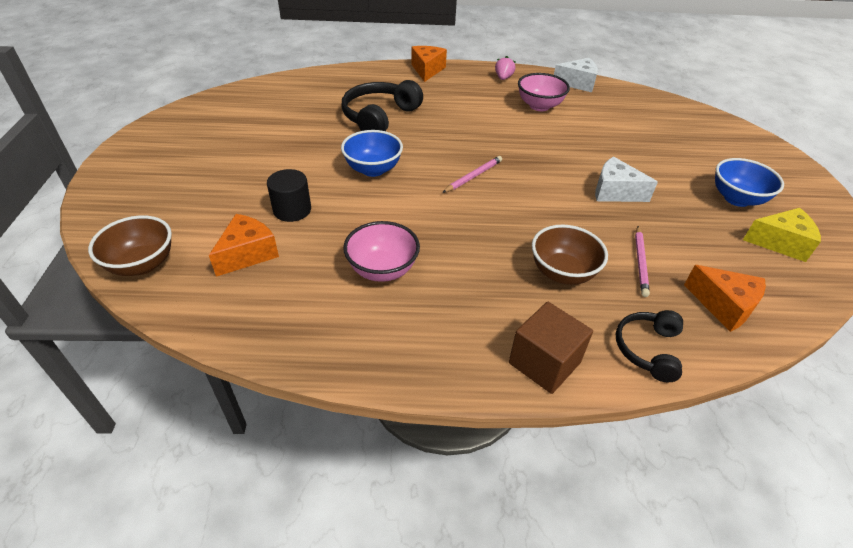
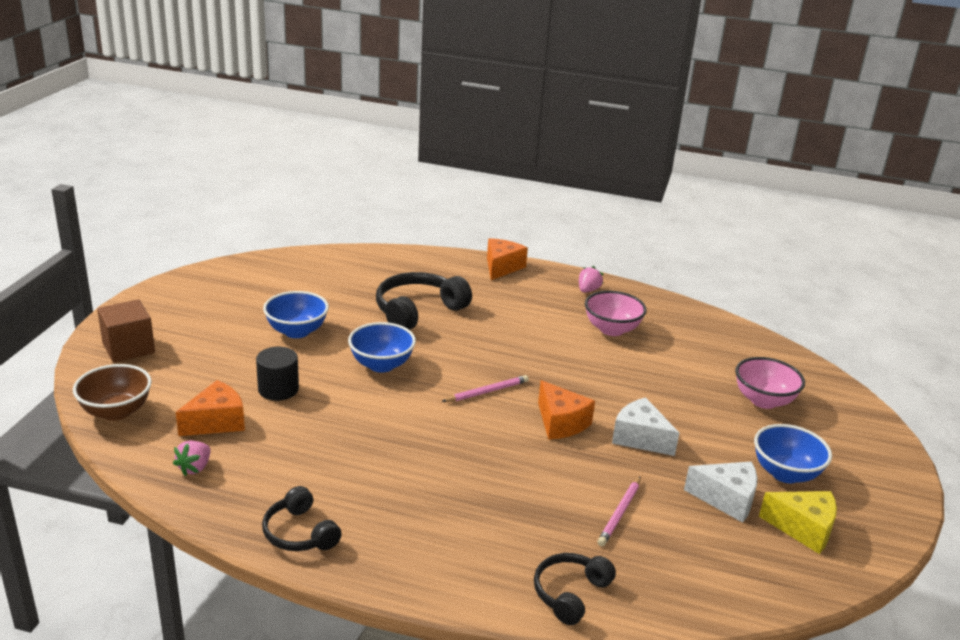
camera: 15 degrees right, 15 degrees down
(247, 306) = (195, 468): none -> pink strawberry
(283, 153) = (297, 331): none -> blue bowl
(380, 351) = (300, 533): none -> black headphones
(382, 270) = (339, 463): pink bowl -> pink bowl (763, 400)
(544, 363) = (454, 580): brown cube -> brown cube (128, 348)
(562, 273) = (525, 505): brown bowl -> none
(577, 83) = (677, 311): white cheese -> white cheese (727, 499)
(724, 306) = (685, 574): orange cheese -> orange cheese (561, 423)

